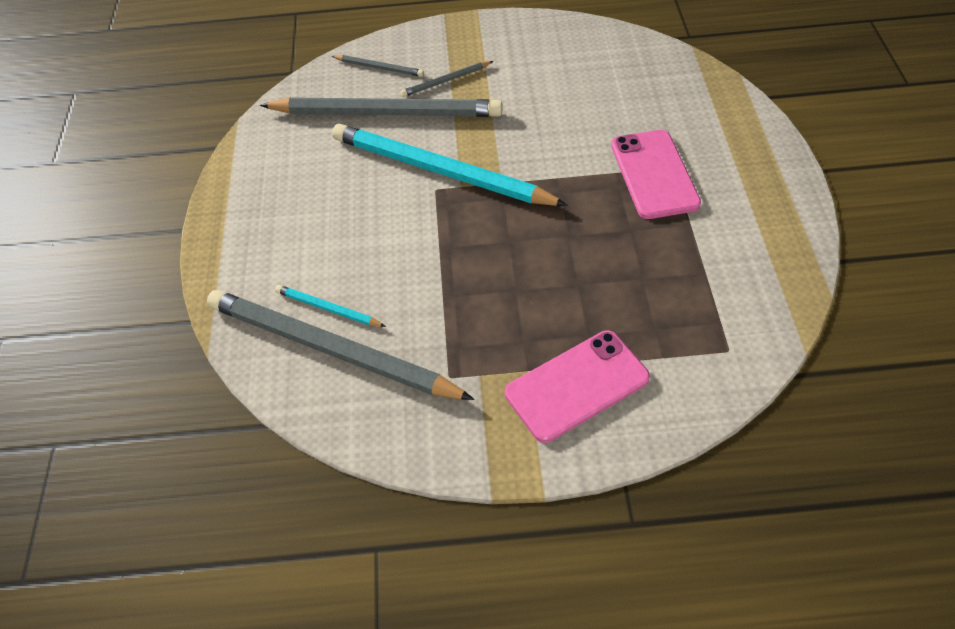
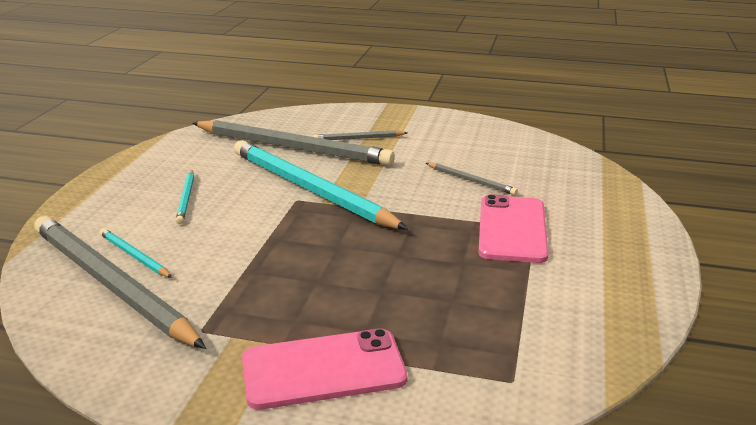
camera: 15 degrees right, 25 degrees down
(326, 218) = (186, 198): none -> turquoise pencil
(379, 67) = (309, 122): grey pencil -> grey pencil (471, 181)

